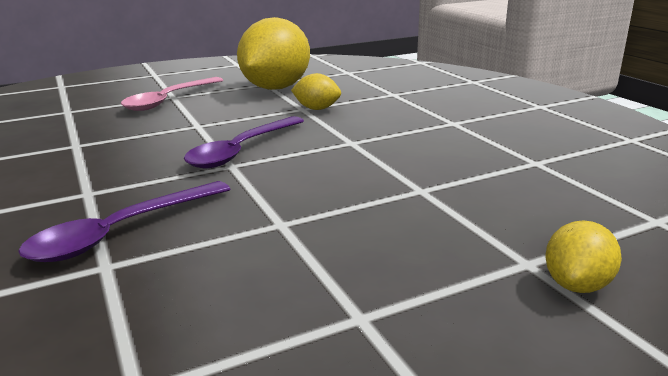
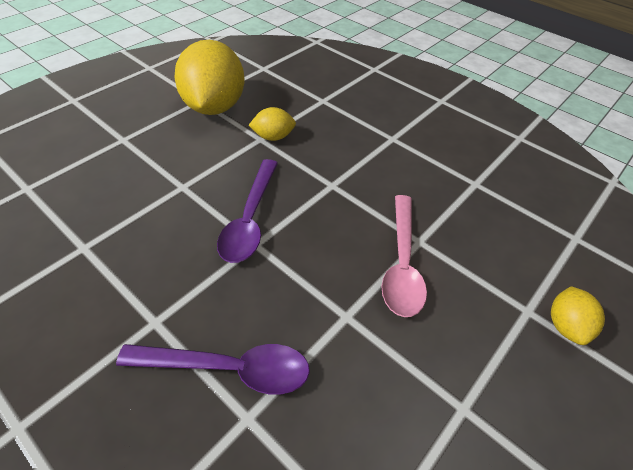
camera: 25 degrees left, 25 degrees up
(121, 232) = (228, 368): purple spoon -> purple spoon turned 105 degrees counterclockwise
(169, 100) = (124, 147): pink spoon -> pink spoon (402, 263)

